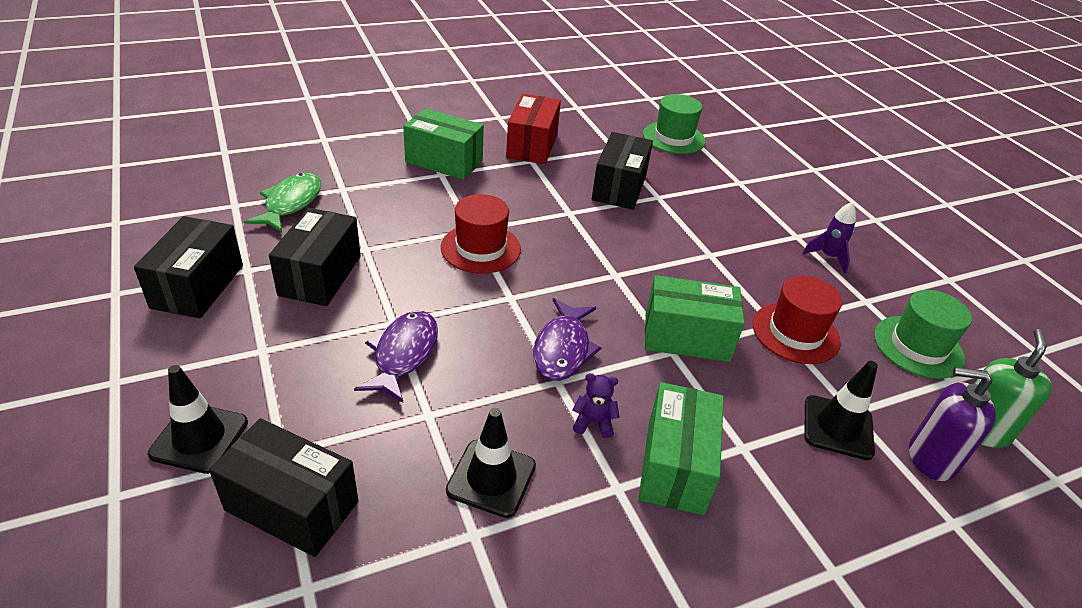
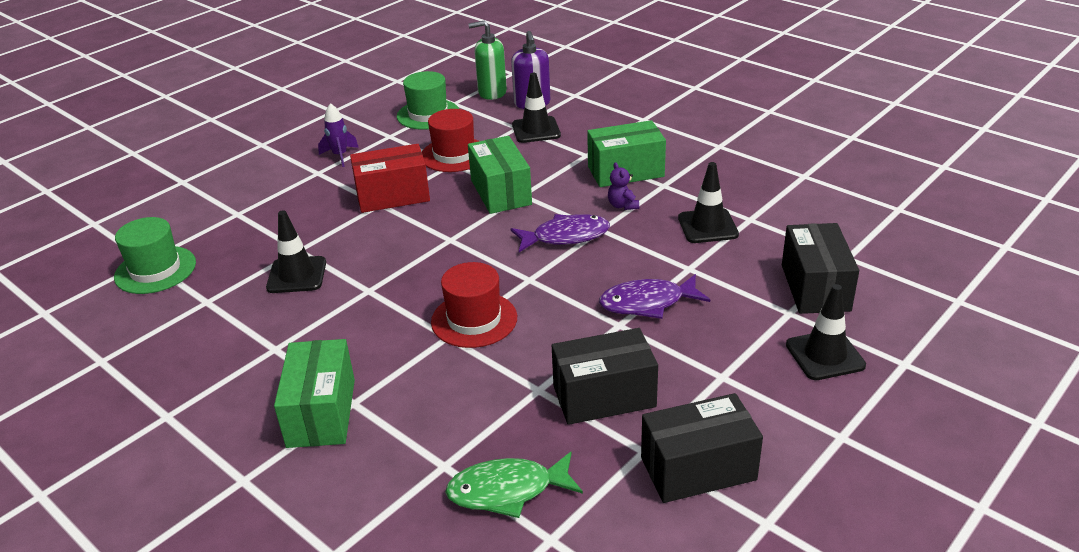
camera: 110 degrees left, 5 degrees down
(532, 146) = (236, 360): red box -> red box (393, 196)
(619, 188) = (297, 275): black box -> black traffic cone

